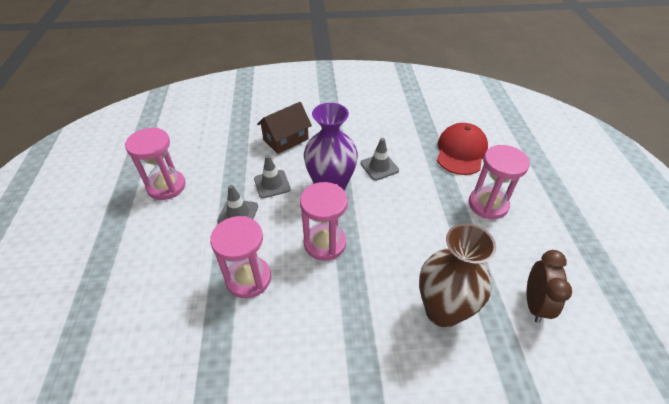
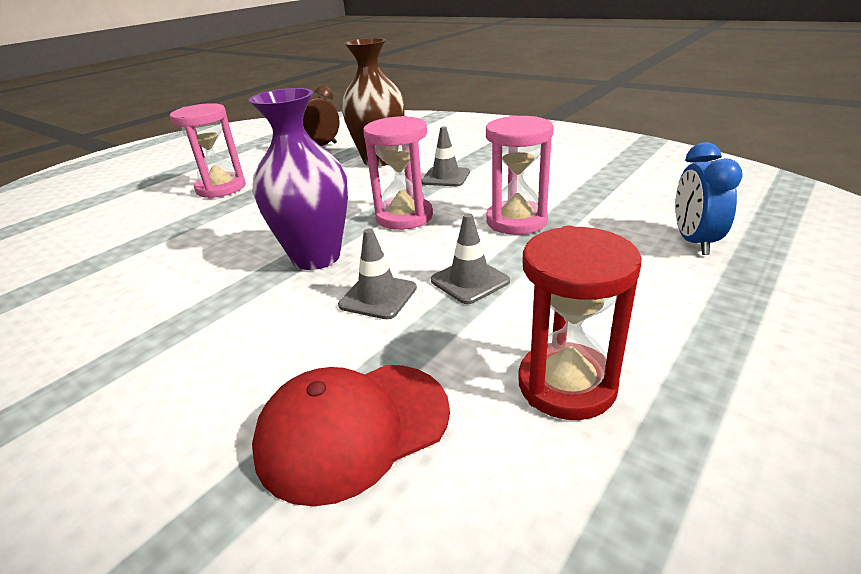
camera: 135 degrees left, 15 degrees down
(121, 317) = (694, 241): none -> blue clock
(166, 186) = (566, 385): pink hourglass -> red hourglass
(286, 139) = (249, 362): brown house -> none
(379, 167) = (225, 253): grey traffic cone -> grey traffic cone (446, 177)
(461, 151) = (126, 229): red cap -> red cap (353, 428)

